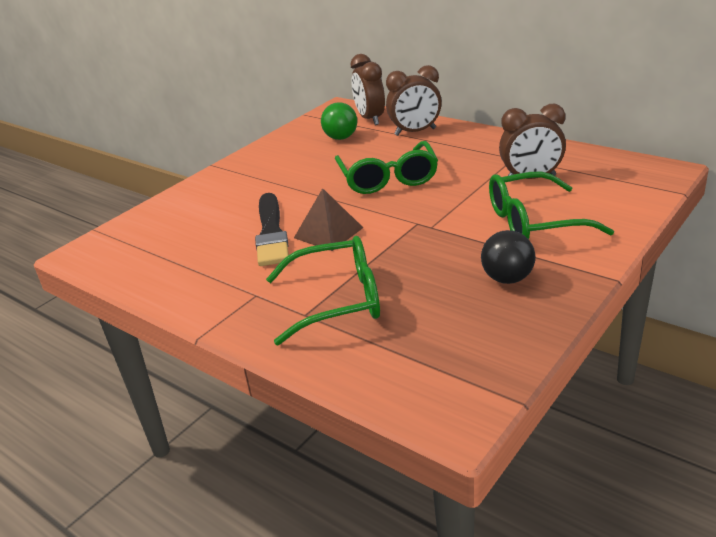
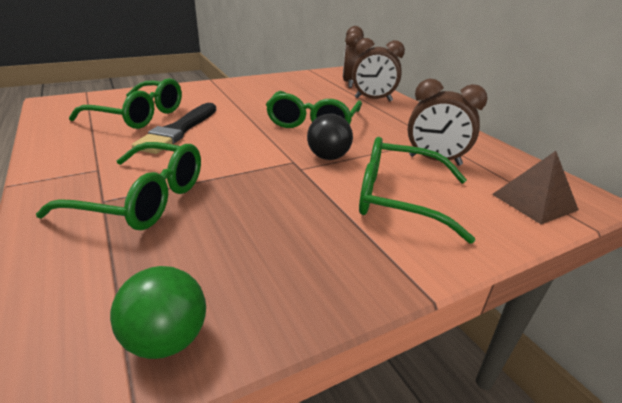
camera: 20 degrees right, 0 degrees up
(205, 233) = (139, 116): none -> green glasses
(328, 232) = (217, 144): brown pyramid -> brown pyramid (534, 202)
(341, 138) = (314, 88): green ball -> green ball (167, 339)
(507, 278) = (311, 244): black ball -> black ball (328, 157)

